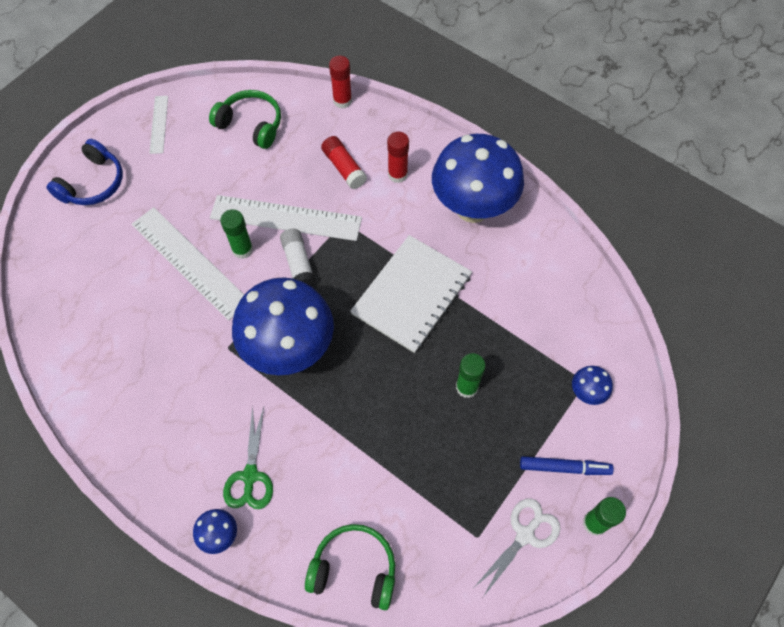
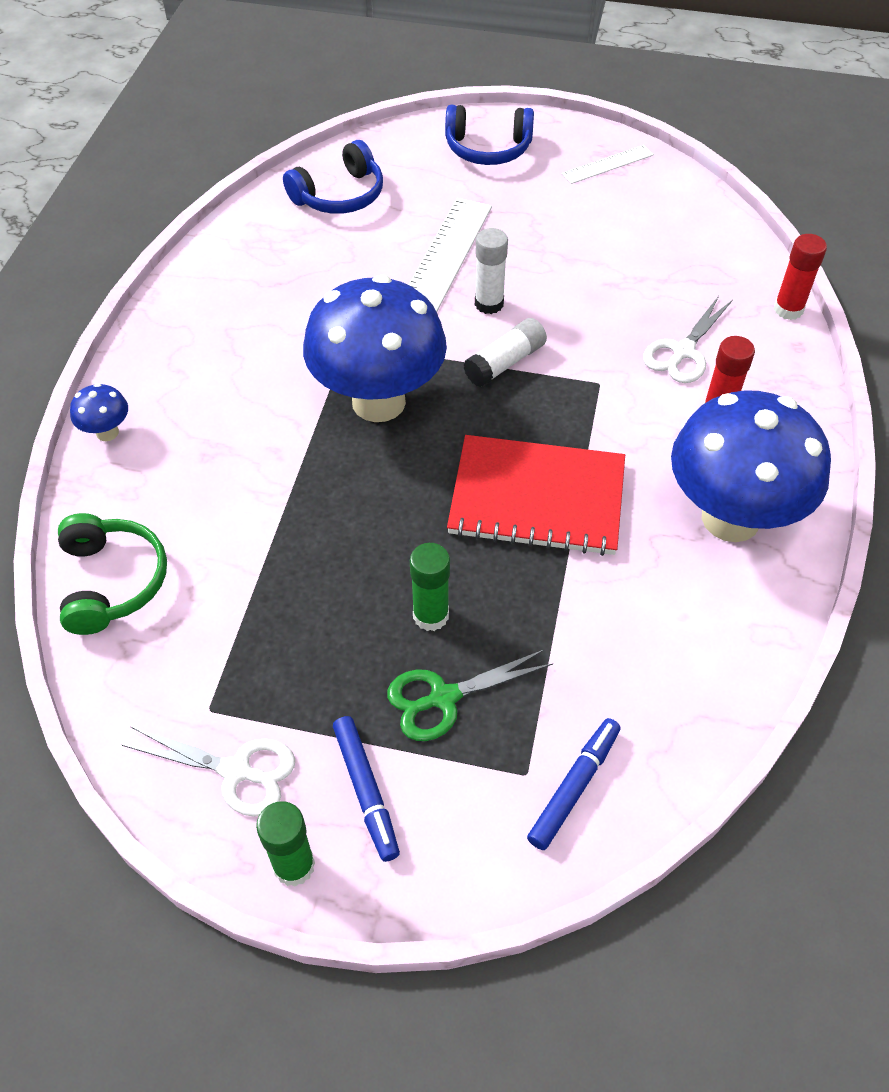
camera: 65 degrees right, 10 degrees down
(75, 295) = (339, 195): none -> blue headphones
(242, 249) = (489, 304): green glue stick -> white glue stick
(250, 476) = (192, 431): green scissors -> green scissors (443, 698)
(251, 125) = (674, 240): green headphones -> none
(286, 218) = (563, 325): white ruler -> none
(344, 168) = (683, 352): red glue stick -> white scissors
(411, 294) = (537, 498): white notebook -> red notebook
(586, 393) = (509, 782): blue mushroom -> none
(600, 363) = (574, 786): none -> blue marker

